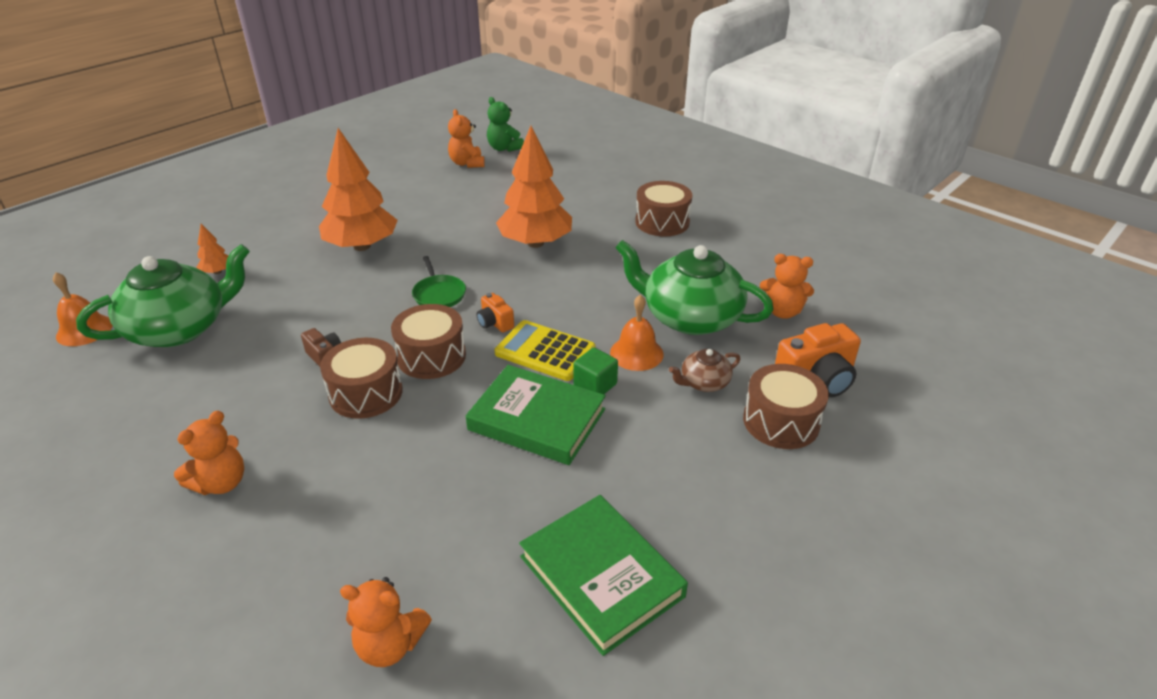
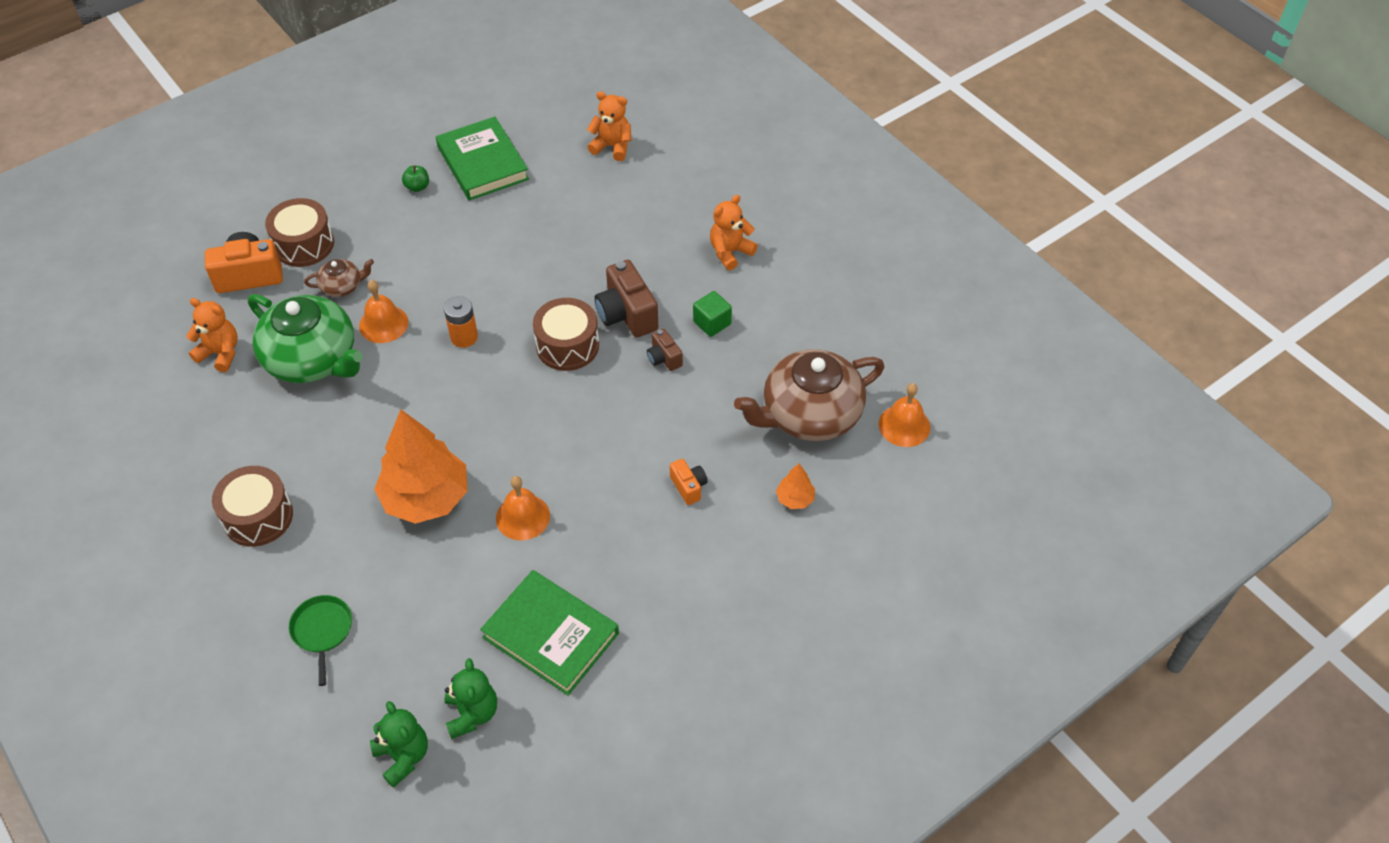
camera: 170 degrees left, 15 degrees up
(180, 328) = (809, 414): green teapot -> brown teapot
(362, 246) = (632, 523): orange tree -> none
(366, 393) = (626, 314): brown drum -> brown camera
(439, 294) = (551, 426): green pan -> green pan (322, 631)
(453, 241) = (523, 517): none -> orange bell
(467, 163) = (472, 713): orange teddy bear -> green teddy bear
(495, 323) = (502, 377): orange camera -> orange camera (688, 487)
(537, 419) = (491, 271): green book -> green book (550, 635)
(545, 351) = (464, 337): yellow calculator -> orange battery
(595, 385) = (433, 296): green cube -> green cube (712, 323)
(682, 520) = (417, 187): none -> green apple

